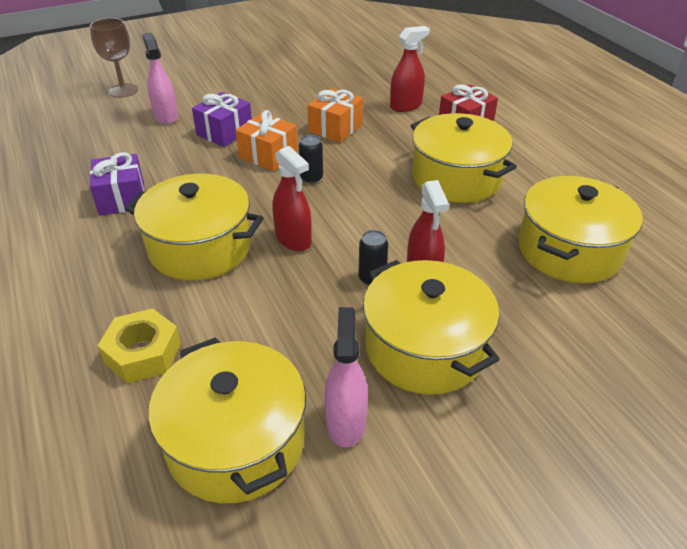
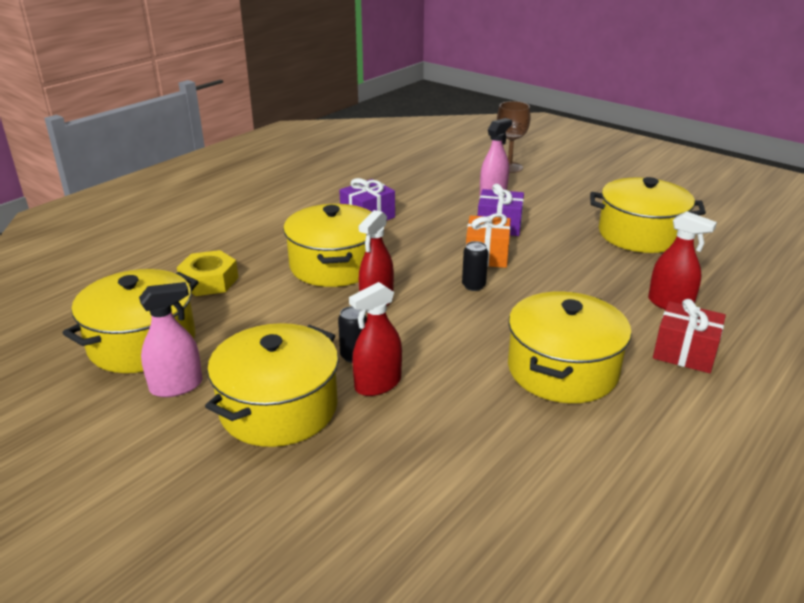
camera: 65 degrees right, 10 degrees down
(335, 128) = (572, 275): orange gift -> none
(569, 250) = (499, 482): yellow pot -> yellow pot (640, 234)

